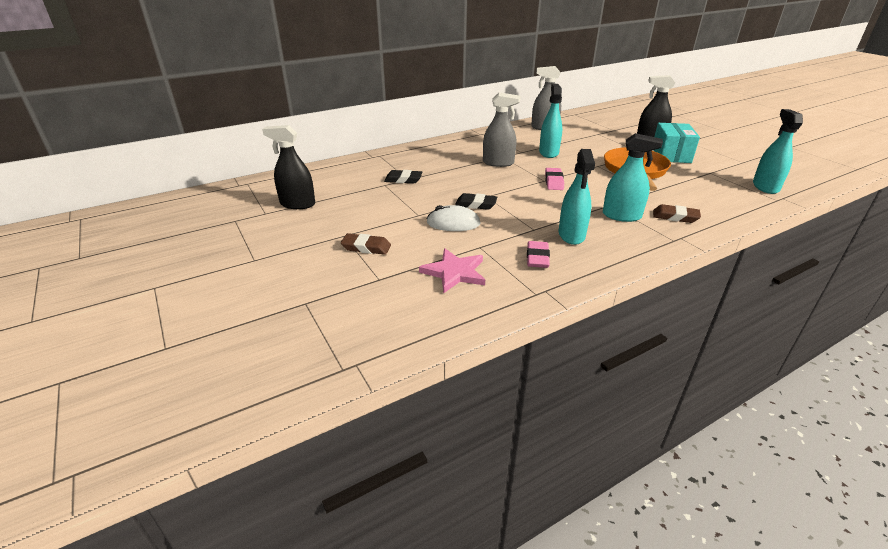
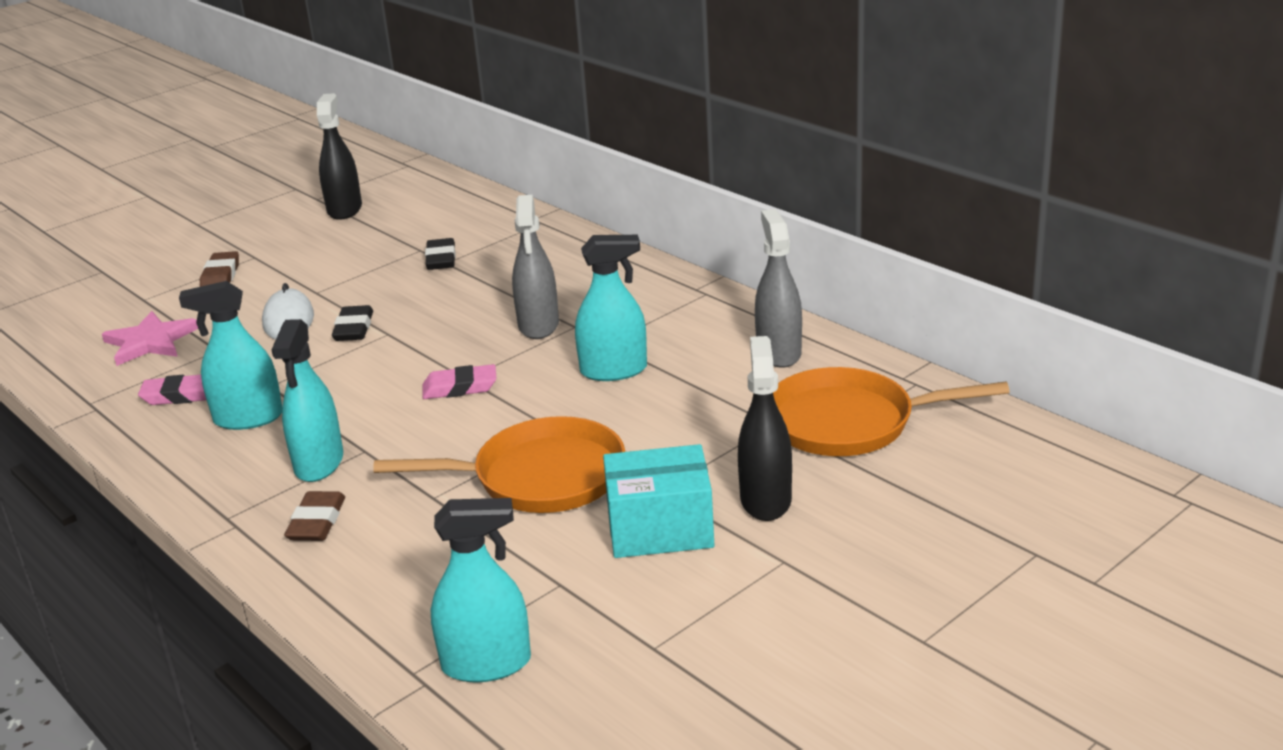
camera: 80 degrees right, 5 degrees down
(599, 124) = (849, 422): none -> orange pan

